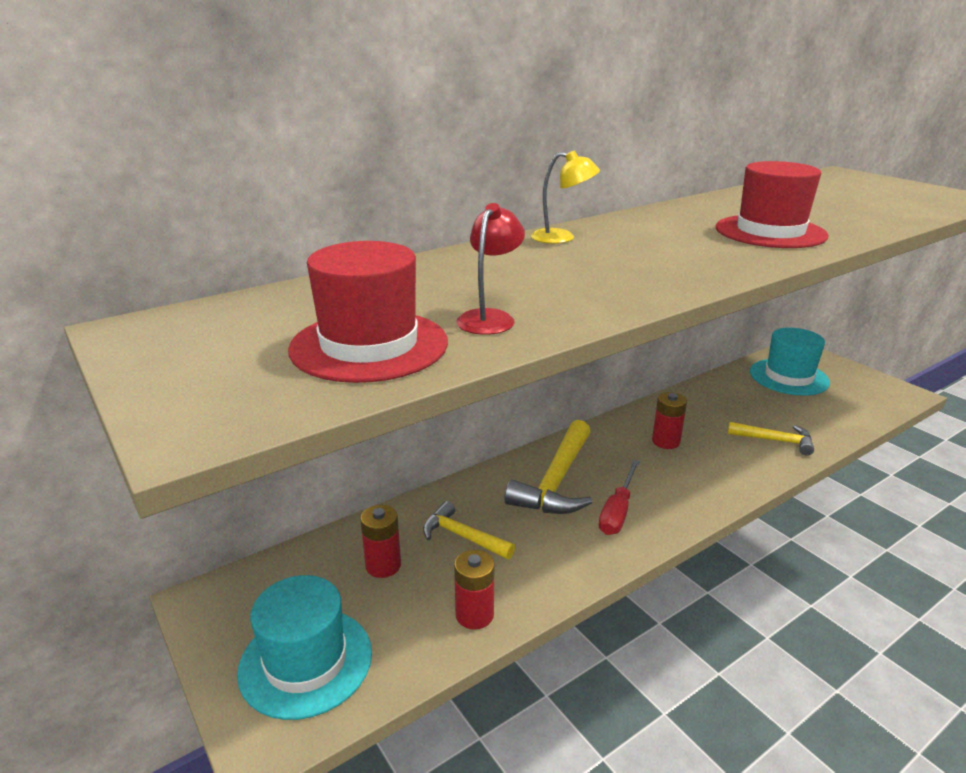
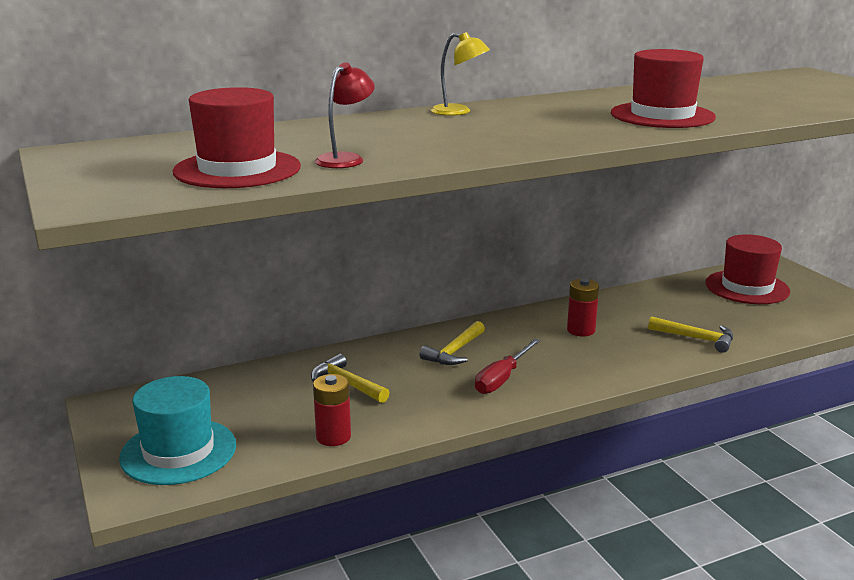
camera: 10 degrees right, 5 degrees down
(383, 565) = (267, 397): red battery -> none
(556, 481) = (454, 352): yellow hammer -> yellow hammer, size x0.60
(788, 377) = (747, 287): turquoise hat -> red hat

